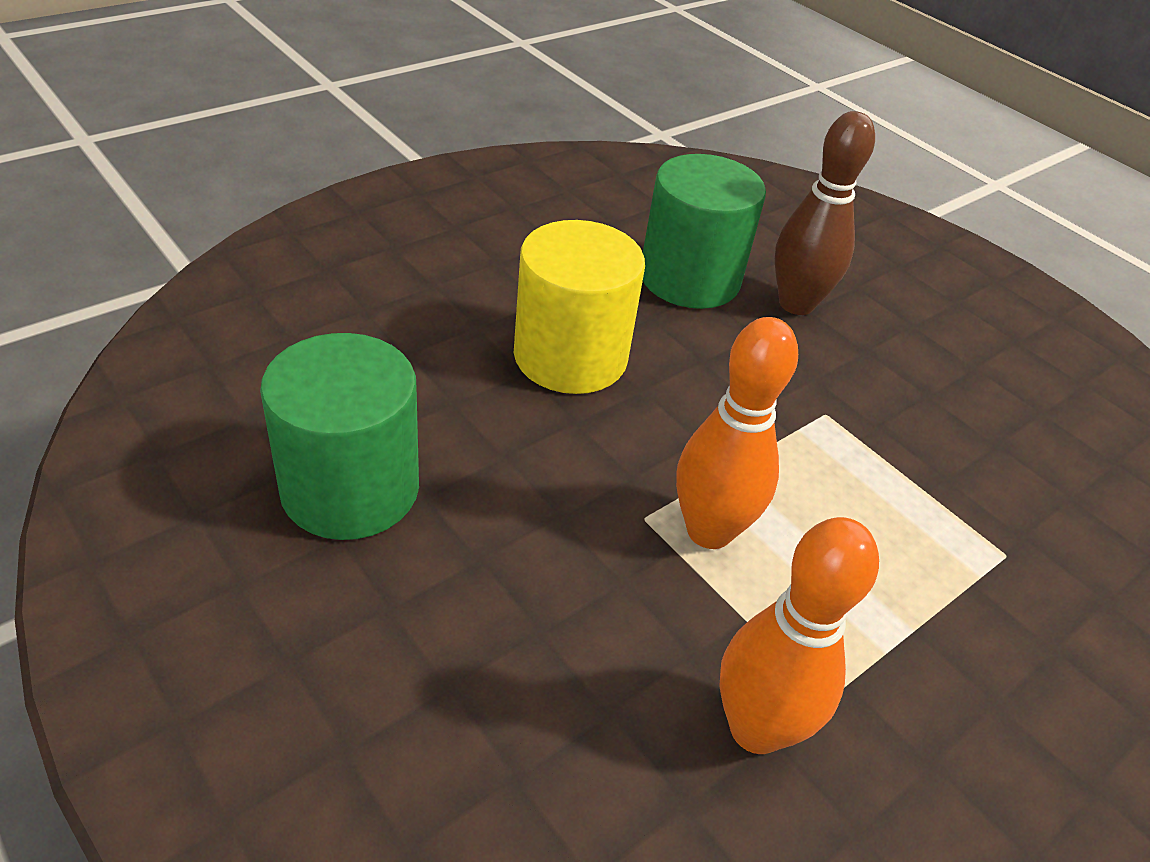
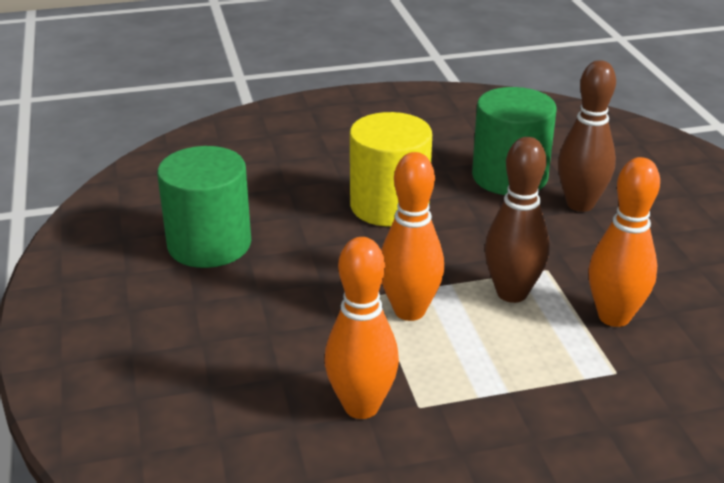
camera: 30 degrees right, 10 degrees down
(812, 463) = (512, 293): none -> brown bowling pin
(947, 468) = (614, 317): none -> orange bowling pin

